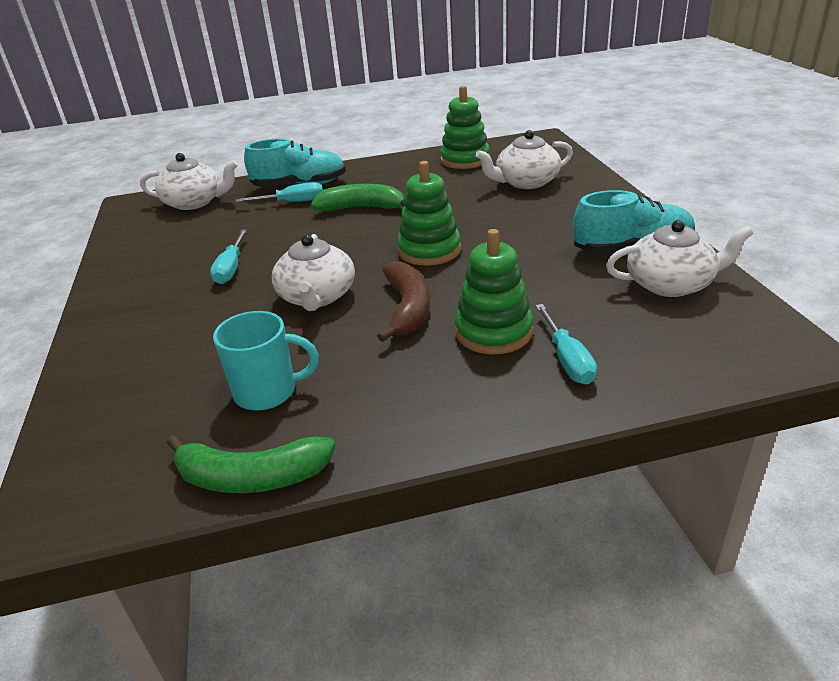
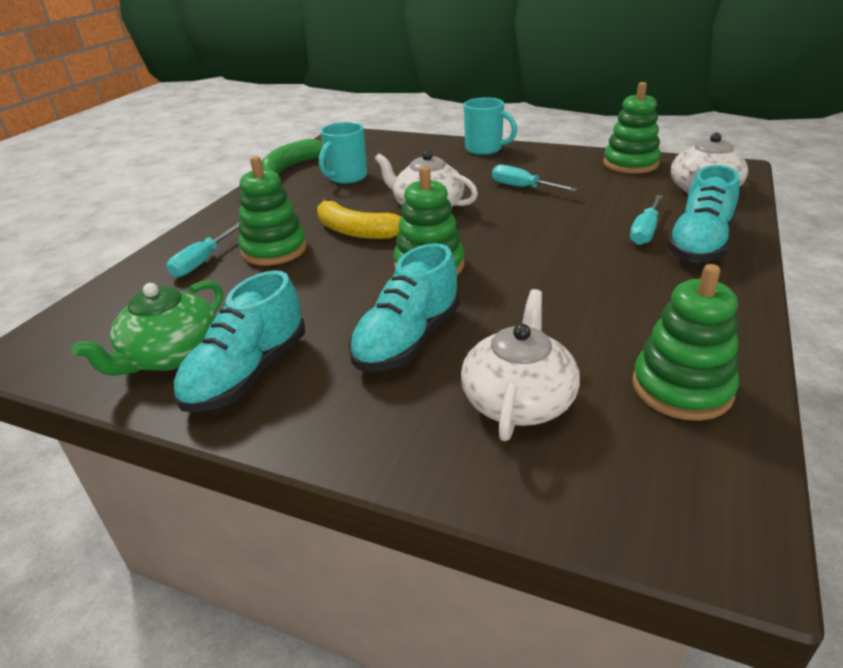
camera: 125 degrees right, 0 degrees up
(107, 332) = (485, 149): none -> turquoise mug
(136, 240) = (630, 164): none -> green stacking toy
(362, 208) = (579, 261): green banana -> none
(408, 308) = (356, 231): brown banana -> yellow banana
(524, 221) = (407, 340): none -> turquoise shoe
(567, 360) = (202, 262): turquoise screwdriver -> turquoise screwdriver turned 90 degrees counterclockwise
(670, 284) = (170, 355): white teapot -> green teapot

